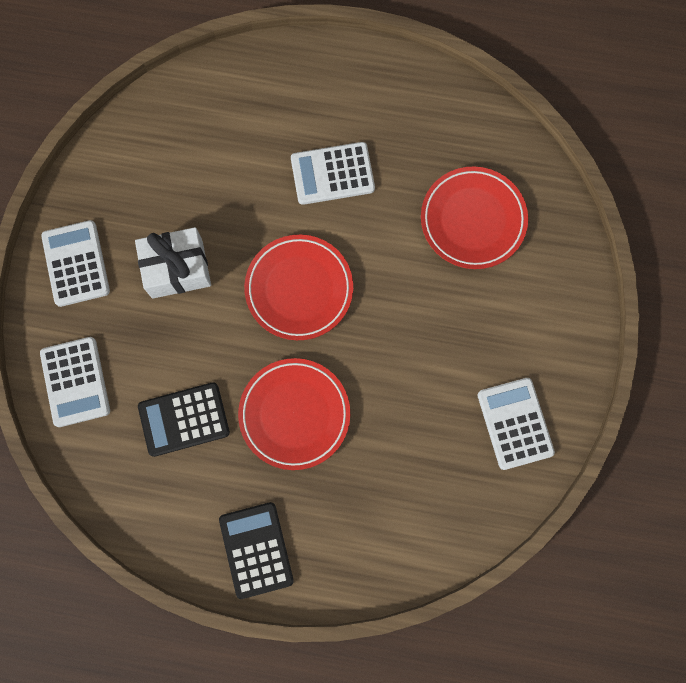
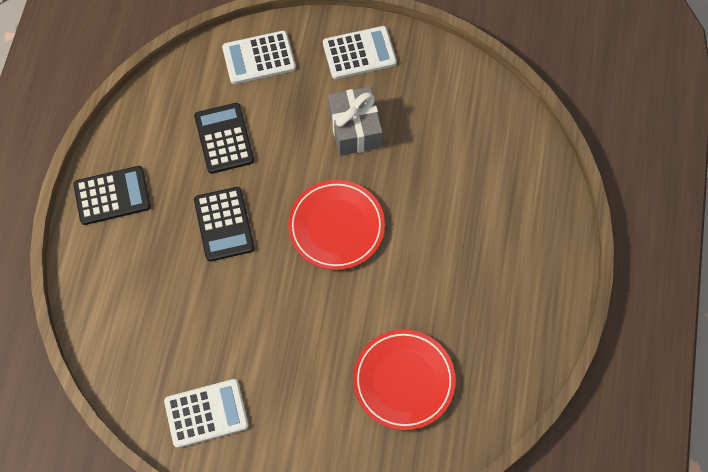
camera: 90 degrees right, 10 degrees down
(177, 269) = (355, 129): white gift -> grey gift
(294, 414) = (224, 224): red plate -> black calculator
(332, 174) = (446, 254): white calculator -> none

